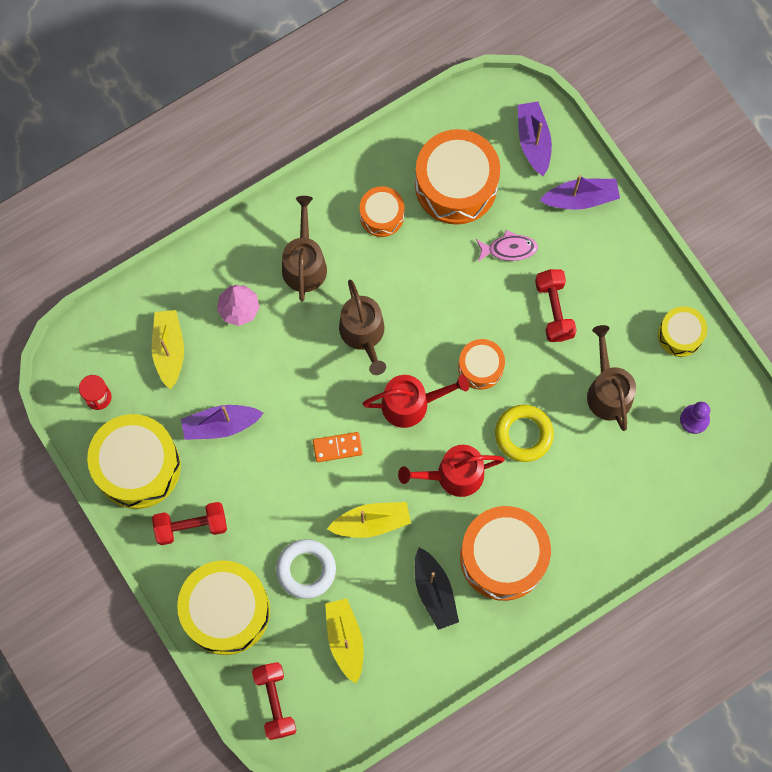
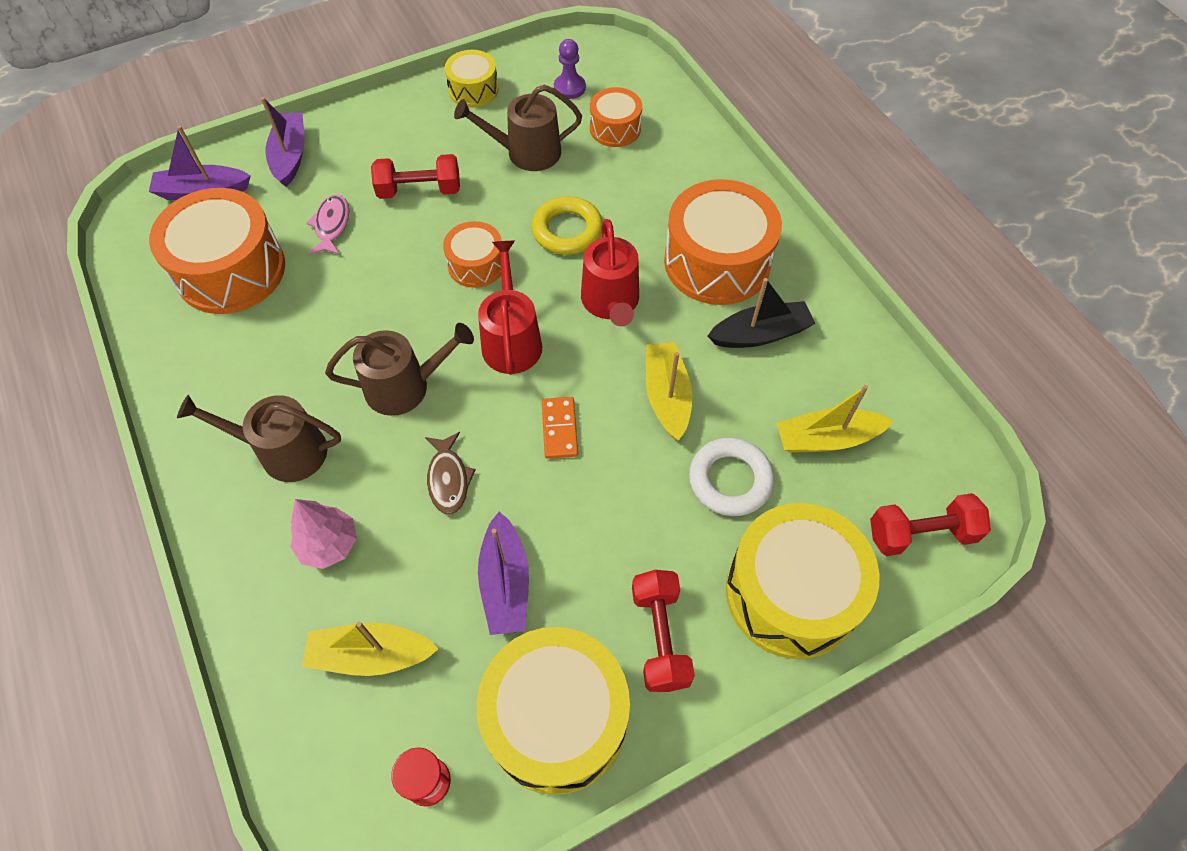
camera: 85 degrees left, 15 degrees down
(292, 377) = (448, 479): none -> brown fish
(381, 215) = (244, 353): orange drum -> orange drum (615, 128)

